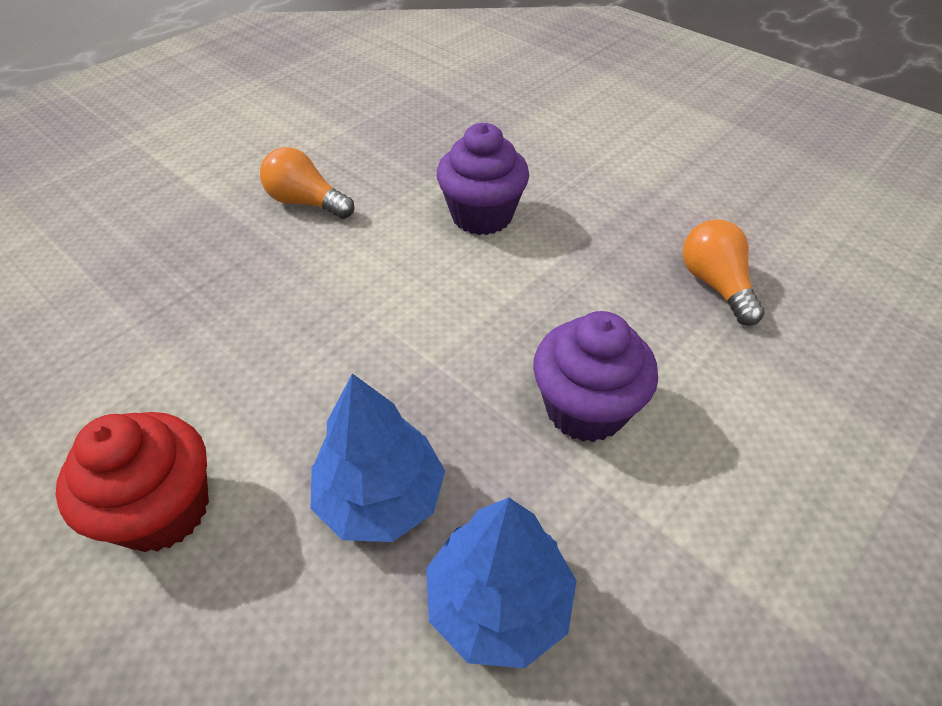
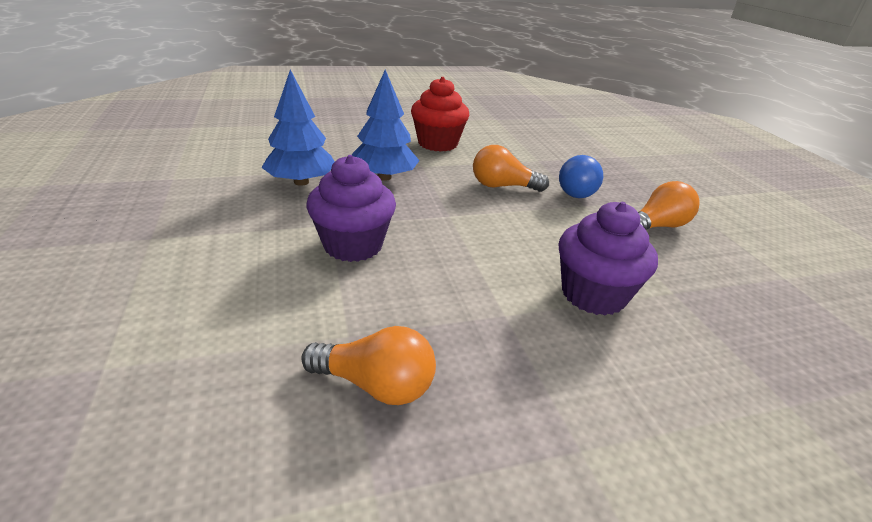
camera: 120 degrees right, 15 degrees down
(254, 275) = (578, 191): none -> blue light bulb
(298, 347) = (502, 186): none -> orange light bulb

